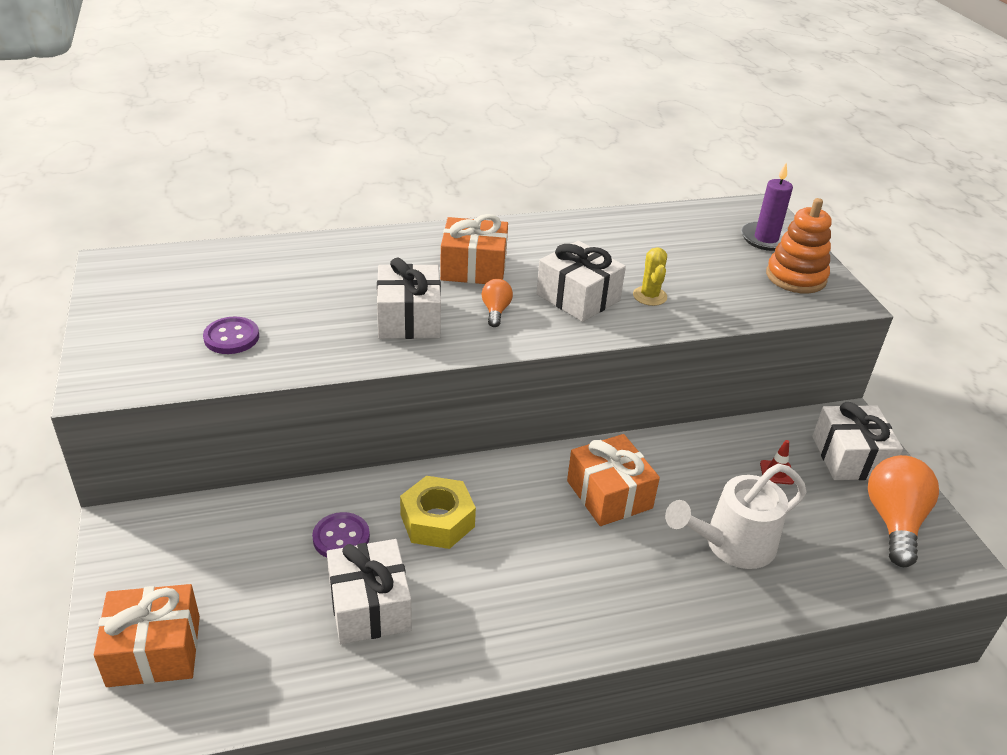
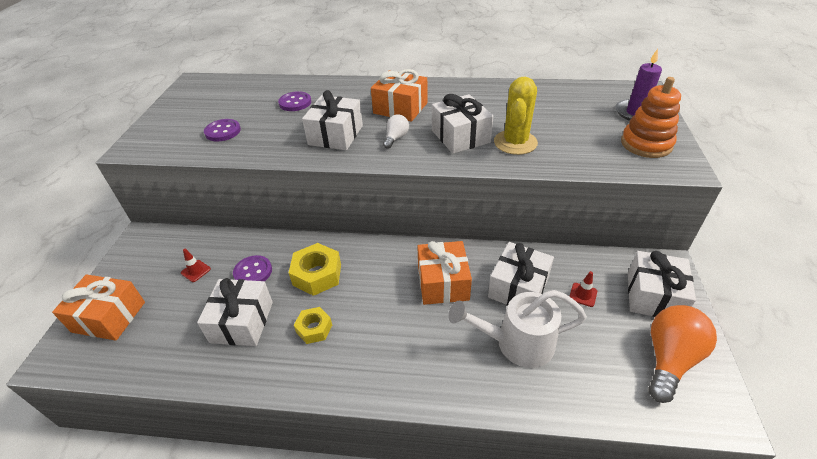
camera: 25 degrees right, 5 degrees up
(250, 555) = (196, 271): none -> red traffic cone
(313, 278) = (295, 103): none -> purple button
(476, 589) = (314, 329): none -> yellow nut
(495, 311) = (396, 138): orange light bulb -> white light bulb
(649, 296) = (515, 142): yellow cactus -> yellow cactus, size x1.64
(701, 480) = (518, 288): none -> white gift

